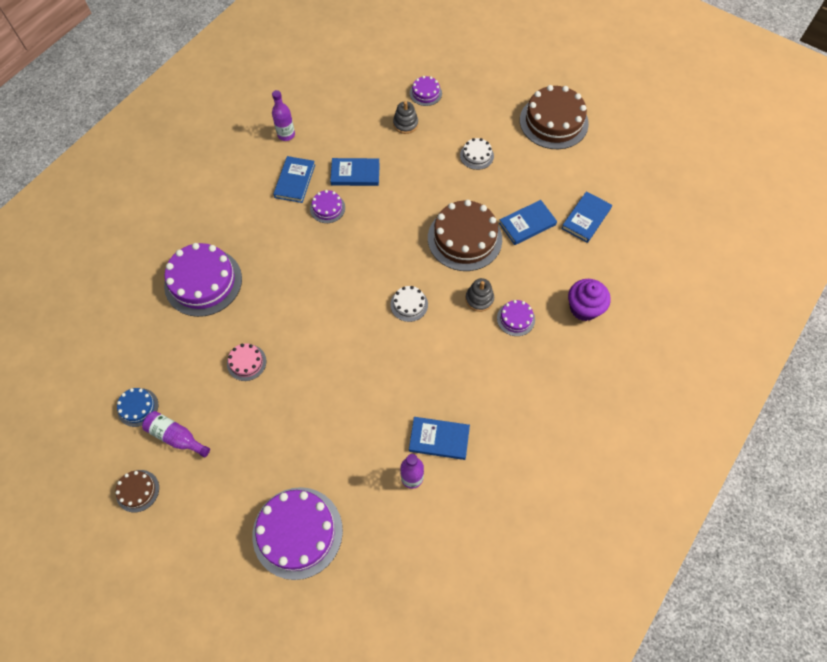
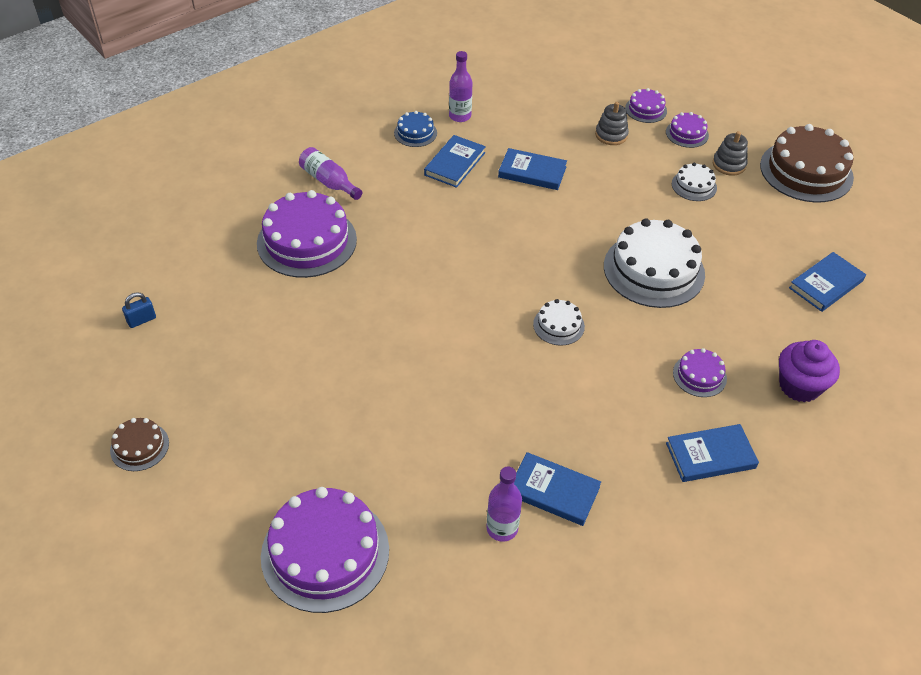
camera: 15 degrees right, 15 degrees down
(100, 386) = (141, 320): none -> blue padlock
(138, 407) = (177, 354): blue cake -> blue cake (415, 133)
(176, 437) = (211, 398): purple bottle -> purple bottle (329, 182)
(246, 362) = (328, 339): pink cake -> none
(327, 208) = (486, 199): purple cake -> purple cake (687, 134)
(464, 238) = (654, 270): brown cake -> white cake
(479, 299) = (655, 341): grey stacking toy -> grey stacking toy (729, 165)
(527, 224) = (742, 273): blue book -> blue book (710, 455)

